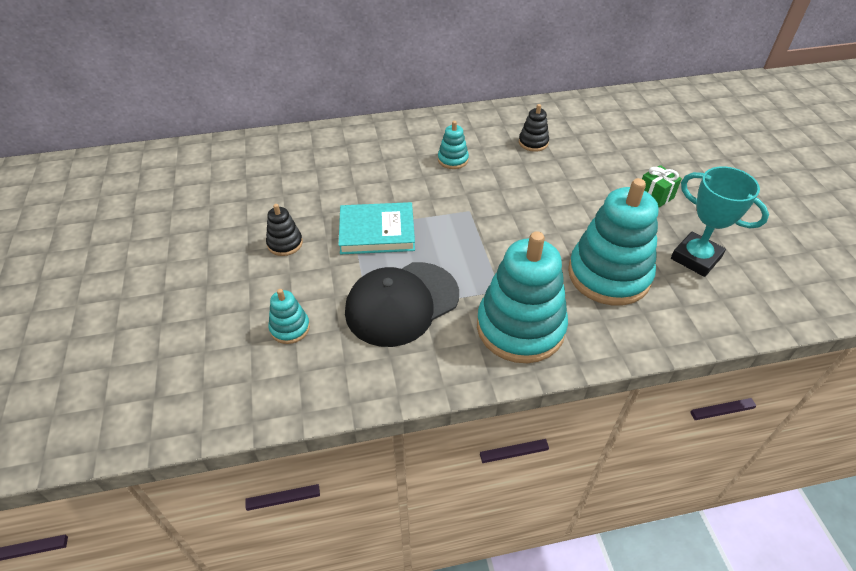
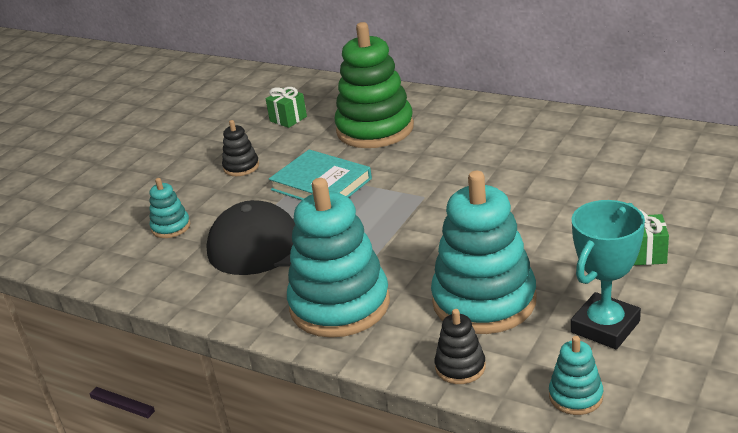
camera: 45 degrees right, 15 degrees down
(272, 183) = (288, 119): none -> green gift
(361, 168) = (375, 129): none -> green stacking toy
(453, 160) = (468, 148): turquoise stacking toy -> turquoise stacking toy (575, 396)
(533, 142) = (575, 158): black stacking toy -> black stacking toy (460, 367)
(696, 258) = (605, 327): turquoise trophy -> turquoise trophy turned 45 degrees clockwise

